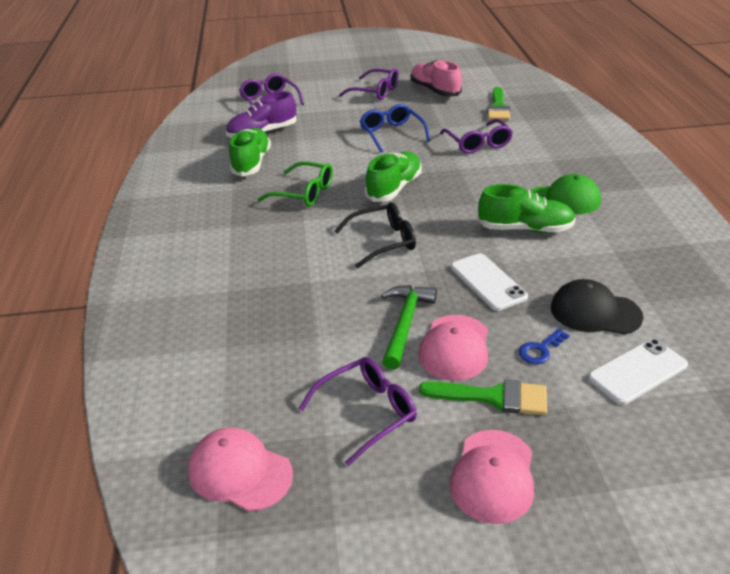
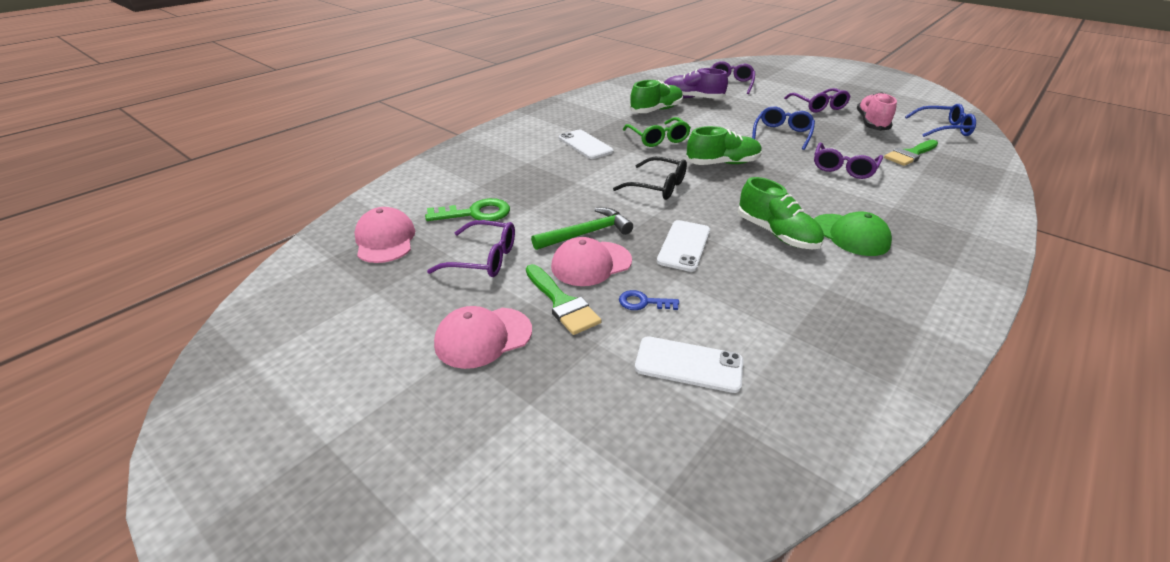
camera: 45 degrees right, 0 degrees up
(250, 237) = (585, 145): none -> white phone
(277, 376) = (476, 213): none -> green key
(484, 73) = (943, 129): none -> blue glasses
(595, 312) = (729, 311): black cap -> none

